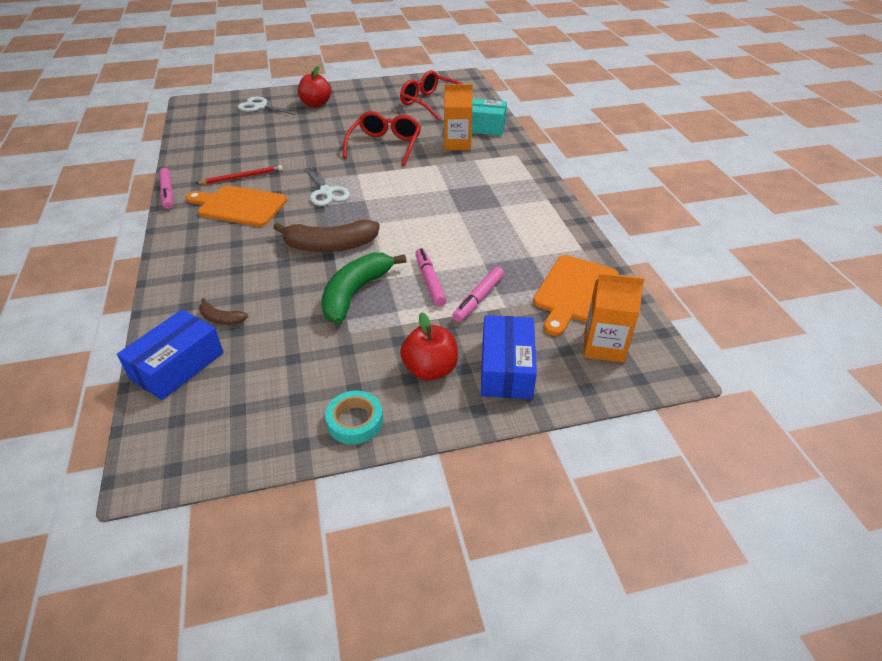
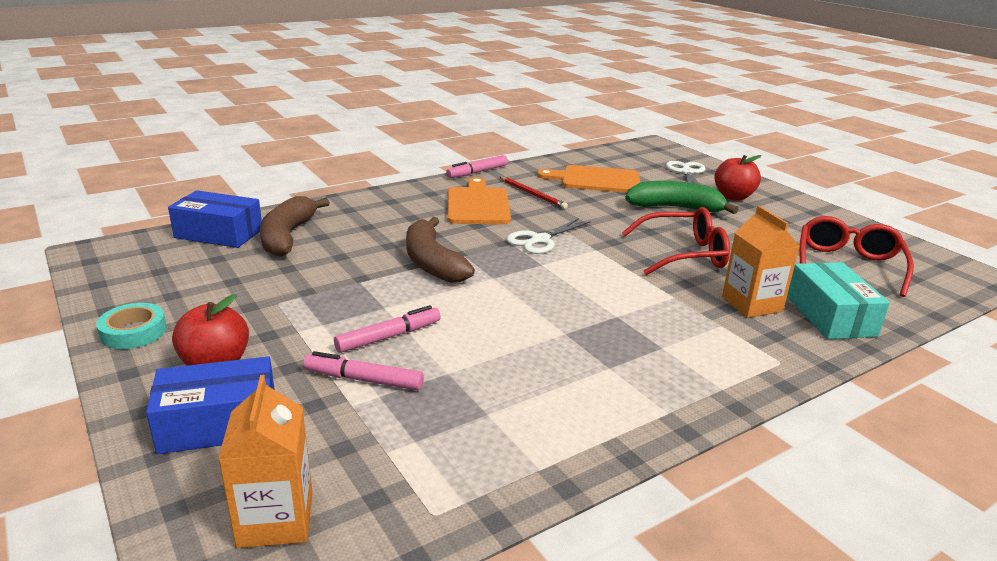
camera: 70 degrees right, 15 degrees down
(221, 319) = (288, 236): brown banana -> brown banana, size x2.08
(355, 293) = (348, 293): green banana -> green banana (675, 208)
(574, 292) = (411, 471): orange cutting board -> orange cutting board (596, 180)

